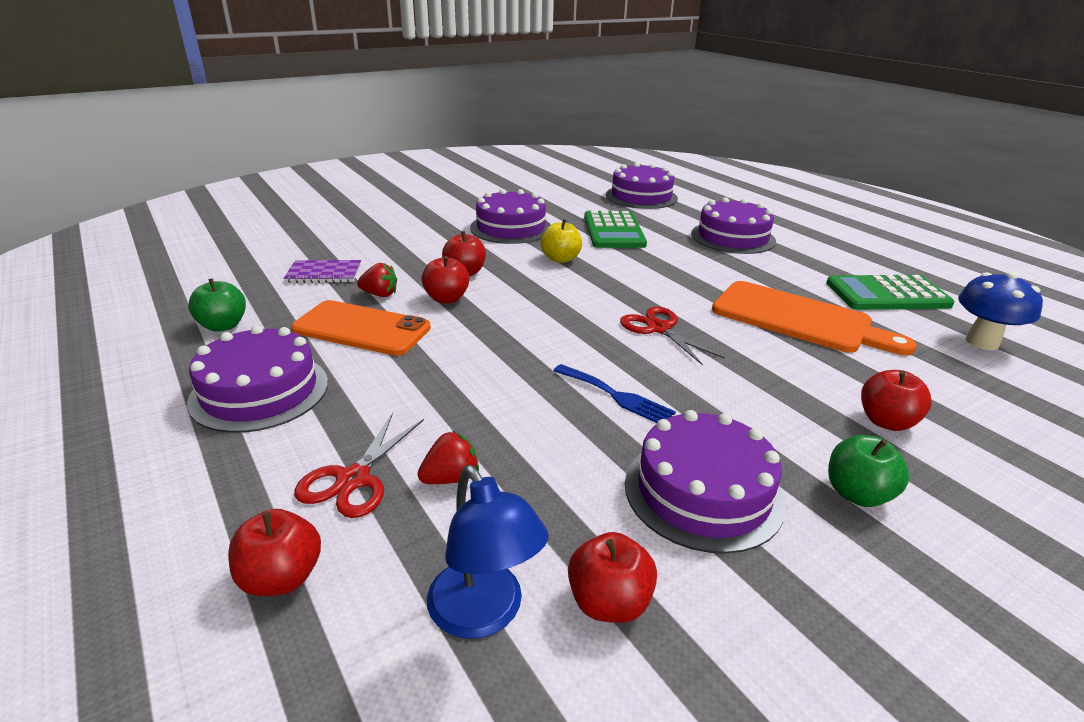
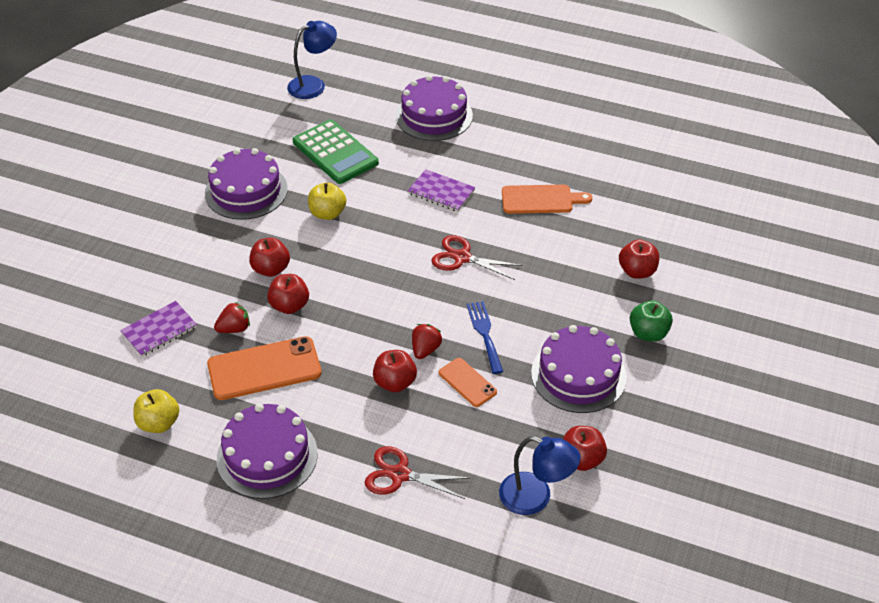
camera: 35 degrees left, 15 degrees up
(223, 326) = (159, 423): green apple -> yellow apple
(282, 578) = (429, 540): red apple -> red apple (395, 383)
(353, 479) = (400, 474): red scissors -> red scissors turned 120 degrees clockwise
(450, 478) = (449, 442): red strawberry -> red strawberry (425, 349)
(544, 430) = (467, 382): none -> orange phone
(616, 396) = (484, 333): blue fork -> blue fork turned 105 degrees counterclockwise
(641, 196) = (313, 85): purple cake -> blue lamp
(687, 280) = (441, 192): none -> purple notebook
(798, 319) = (540, 200): orange cutting board -> orange cutting board, size x0.62
(887, 294) = (580, 141): green calculator -> none
(982, 342) = (656, 167): blue mushroom -> none

